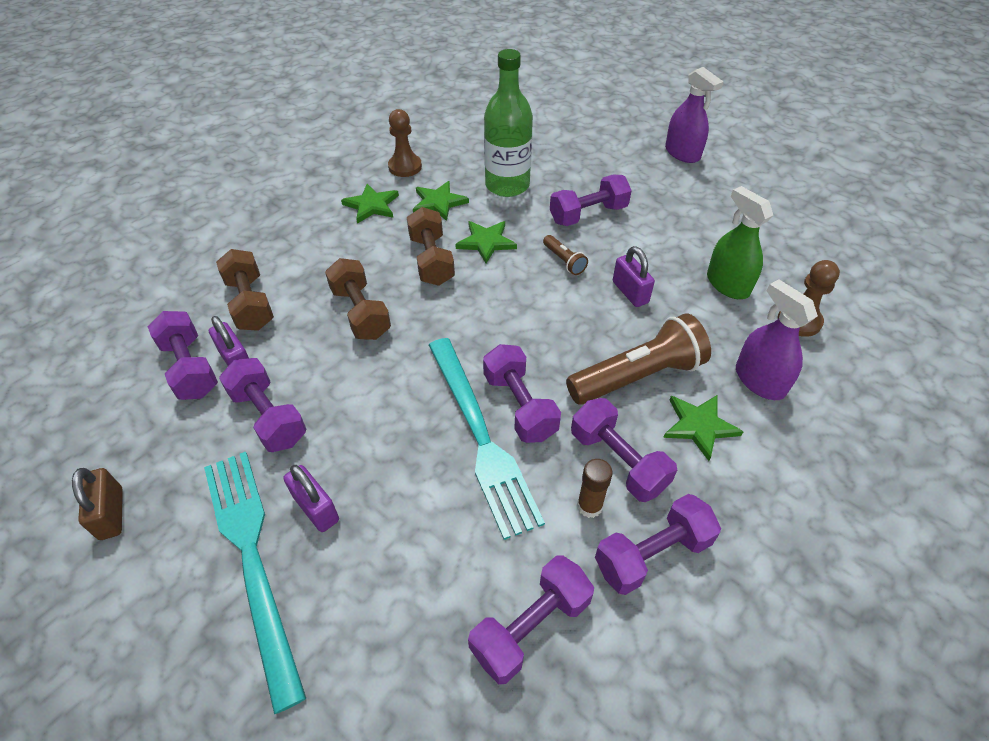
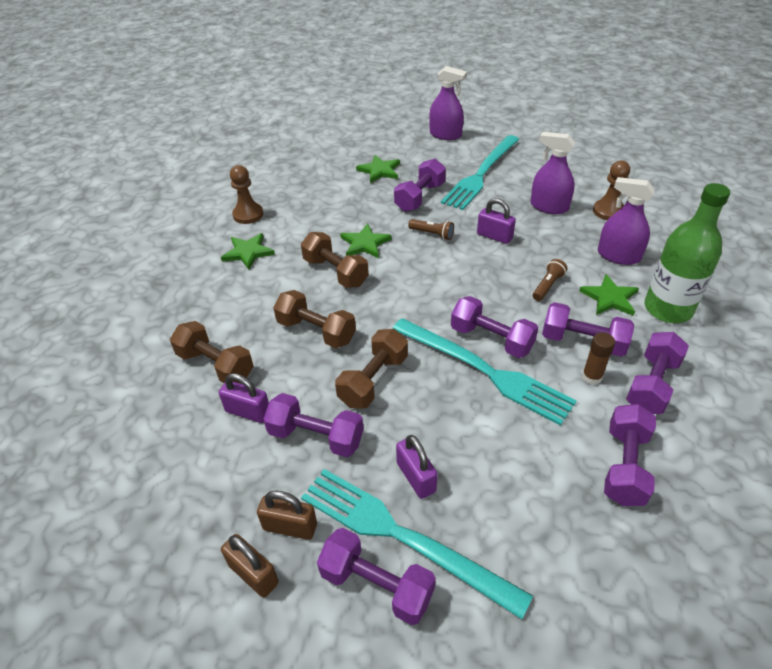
camera: 30 degrees left, 5 degrees down
(174, 489) = (290, 527): none -> brown padlock
(190, 368) = (211, 436): purple dumbbell -> purple dumbbell (377, 585)
(316, 508) = (416, 477): purple padlock -> purple padlock turned 45 degrees clockwise
(367, 389) = (373, 380): none -> brown dumbbell
(438, 202) = (301, 230): green star -> green star (379, 171)
(507, 185) = (342, 199): green bottle -> green bottle (668, 309)
(637, 377) = (547, 286): brown flashlight -> brown flashlight, size x0.46
(682, 214) = (481, 174): none -> turquoise fork
(727, 284) = (549, 207): green spray bottle -> purple spray bottle

